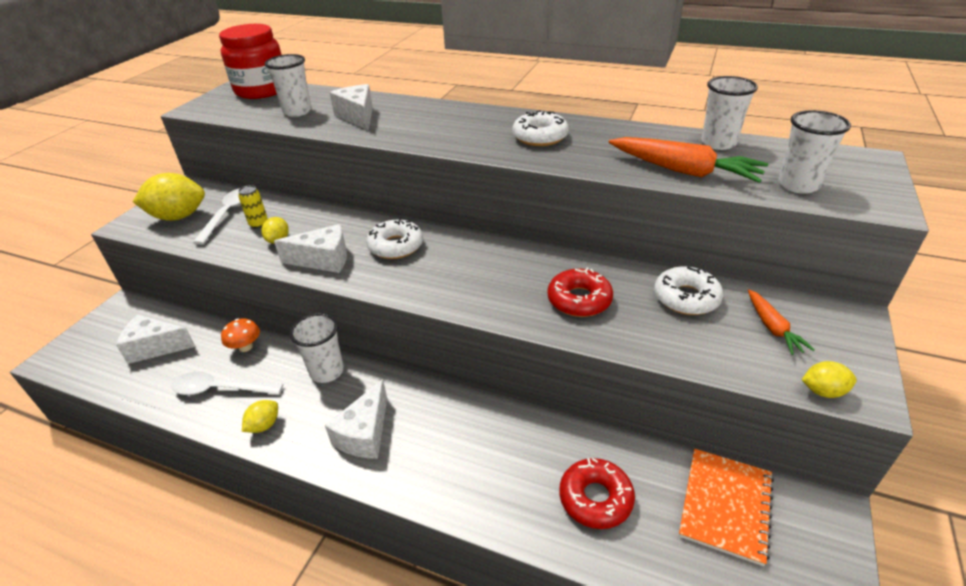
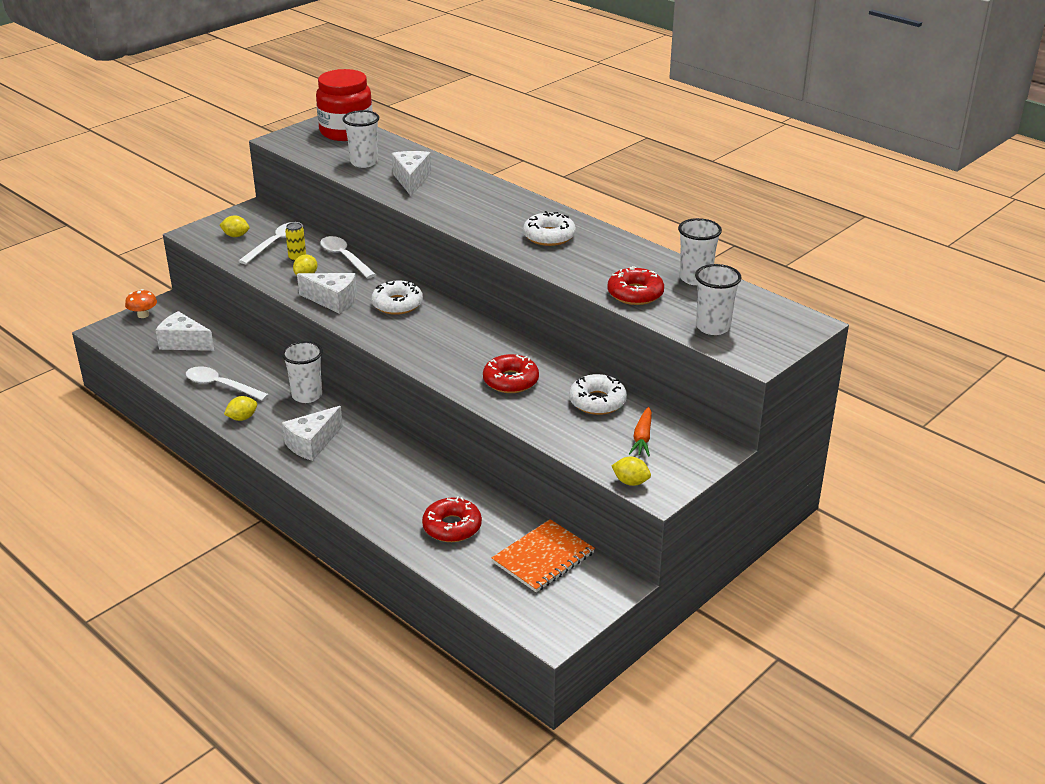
camera: 20 degrees right, 5 degrees down
(178, 217) = (236, 236): yellow lemon -> yellow lemon, size x0.51
(245, 347) = (253, 361): orange mushroom -> orange mushroom (143, 315)
(309, 212) = (344, 257): none -> white spoon
(683, 171) = (635, 294): orange carrot -> red donut

